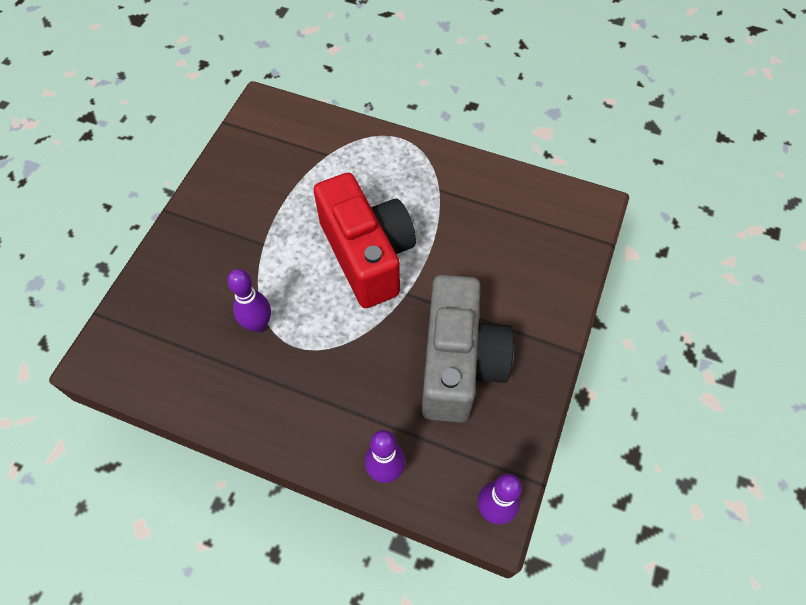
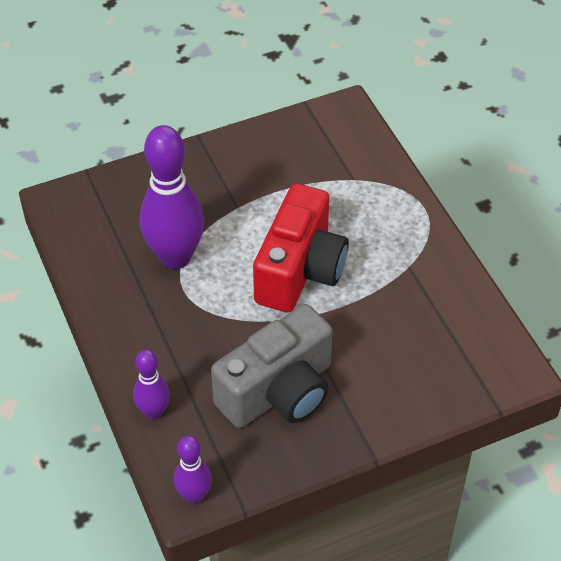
camera: 45 degrees right, 10 degrees down
(258, 325) = (175, 257): purple bowling pin -> purple bowling pin, size x1.89

